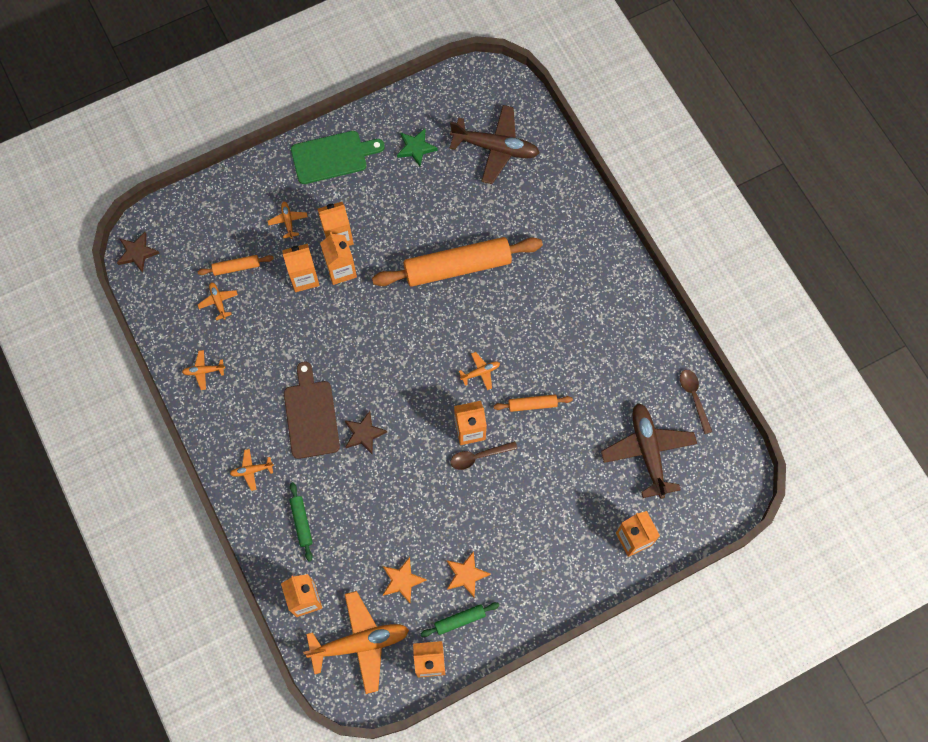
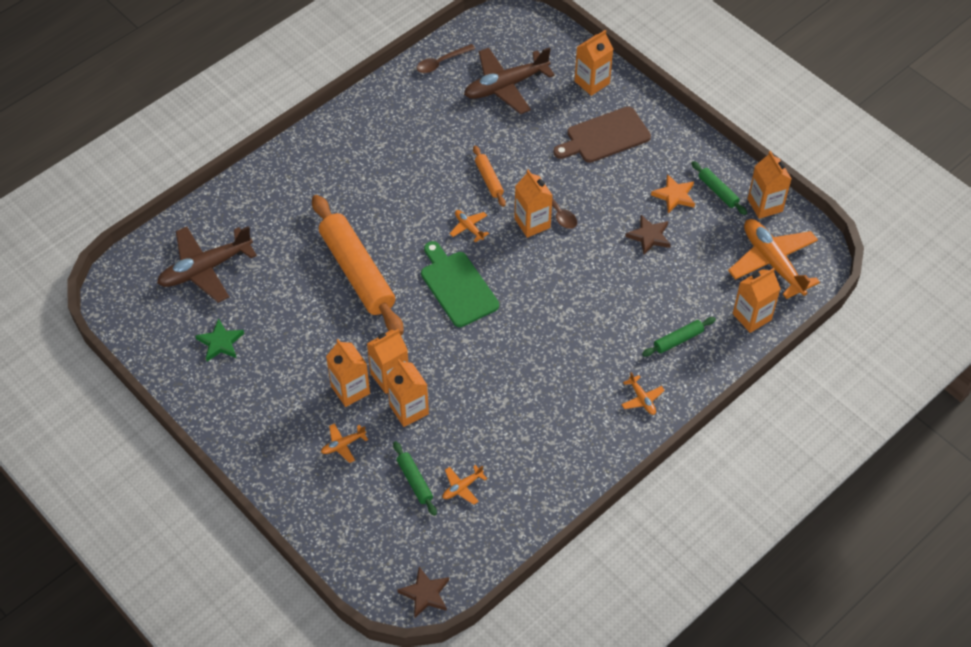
camera: 105 degrees left, 15 degrees down
(204, 371) = (548, 477): orange plane -> none
(236, 267) = (415, 481): orange rolling pin -> green rolling pin
(311, 415) = (564, 361): brown cutting board -> brown cutting board (605, 136)
(332, 157) = (249, 422): green cutting board -> green cutting board (457, 286)
(364, 433) = (567, 310): brown star -> brown star (649, 236)
(402, 581) = (700, 243): orange star -> none
(495, 148) = (205, 269): brown plane -> brown plane turned 120 degrees counterclockwise

